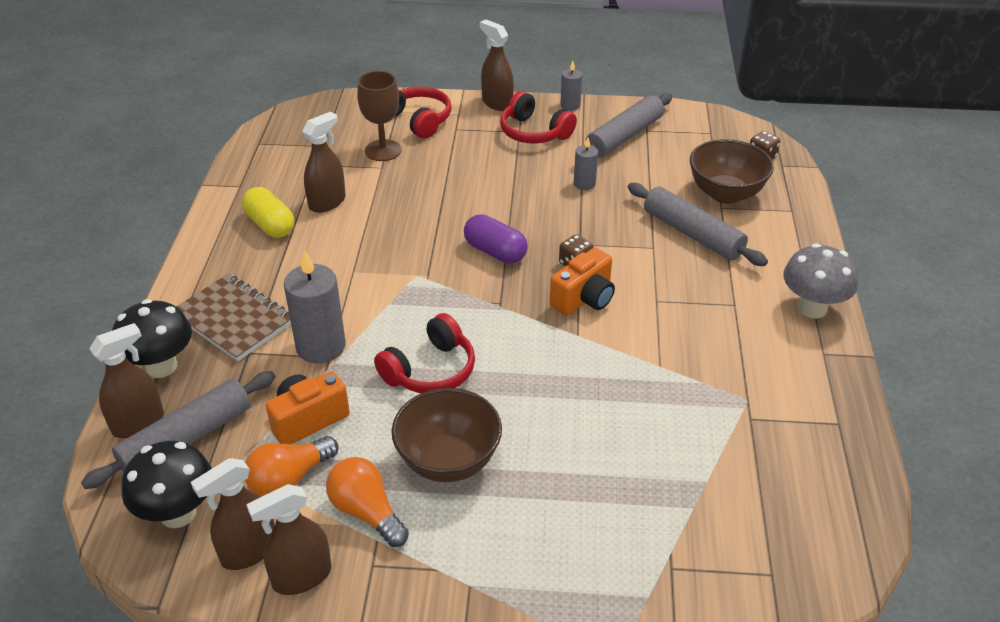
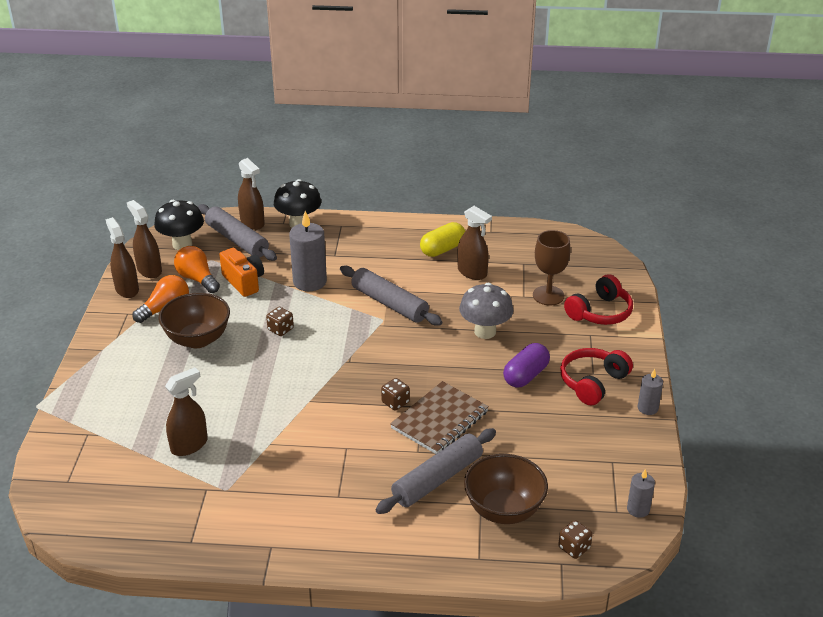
camera: 90 degrees right, 5 degrees down
(234, 319) = (340, 245): brown notebook -> brown notebook (439, 420)
(430, 370) = (280, 329): red headphones -> brown dice
(495, 252) = (411, 358): purple capsule -> purple capsule (525, 375)
(497, 103) = (640, 359): brown spray bottle -> brown spray bottle (189, 445)
(584, 184) = (511, 412): grey candle -> grey candle (638, 509)
(584, 299) = (350, 406): orange camera -> none
(624, 136) = (596, 444): grey rolling pin -> grey rolling pin (389, 303)
(812, 308) = (329, 548): grey mushroom -> grey mushroom (485, 332)

